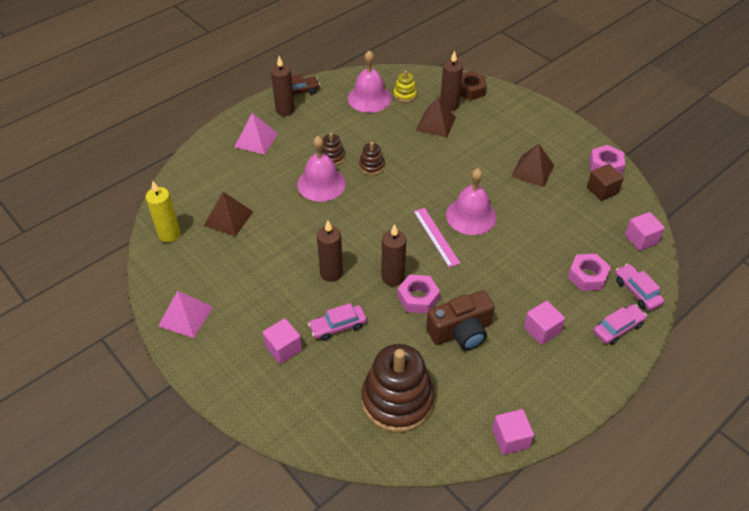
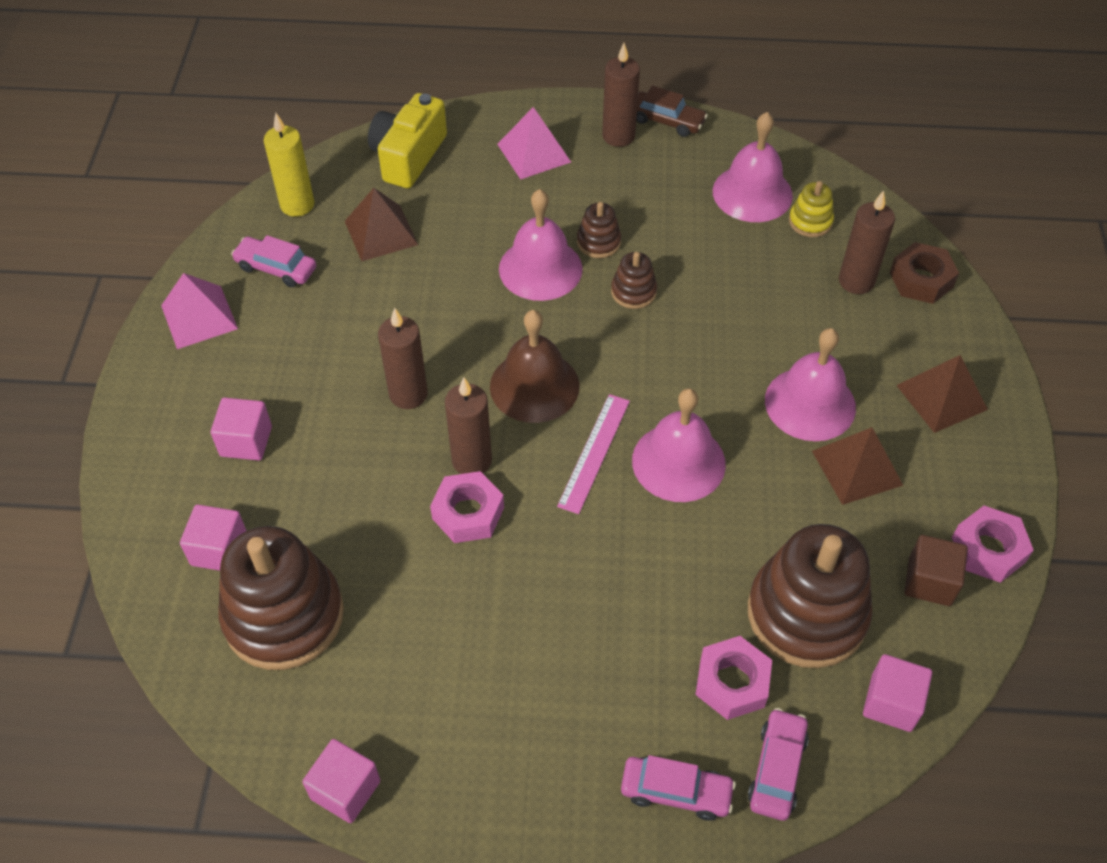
camera: 45 degrees right, 5 degrees up
(198, 178) = (408, 156): none -> yellow camera
(338, 326) = (333, 467): pink car -> pink car (276, 268)
(379, 230) = (534, 386): none -> brown bell
(435, 123) = (800, 294): brown pyramid -> brown pyramid (941, 397)
(461, 331) = (463, 602): brown camera -> none
(489, 160) = (810, 403): none -> pink bell
(541, 330) = (567, 695): pink cube -> pink cube (219, 550)
(580, 233) = (806, 614): none -> brown stacking toy

